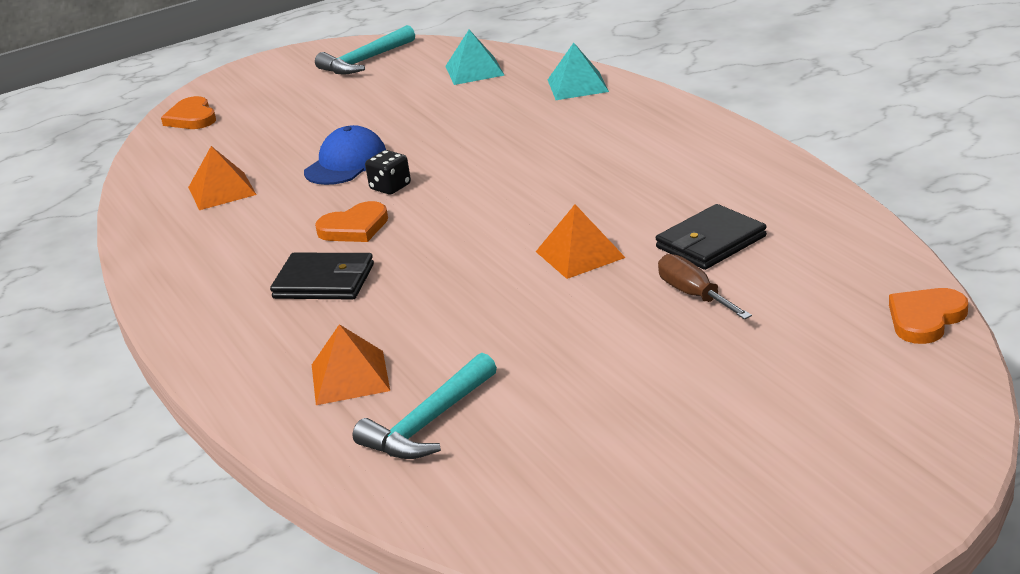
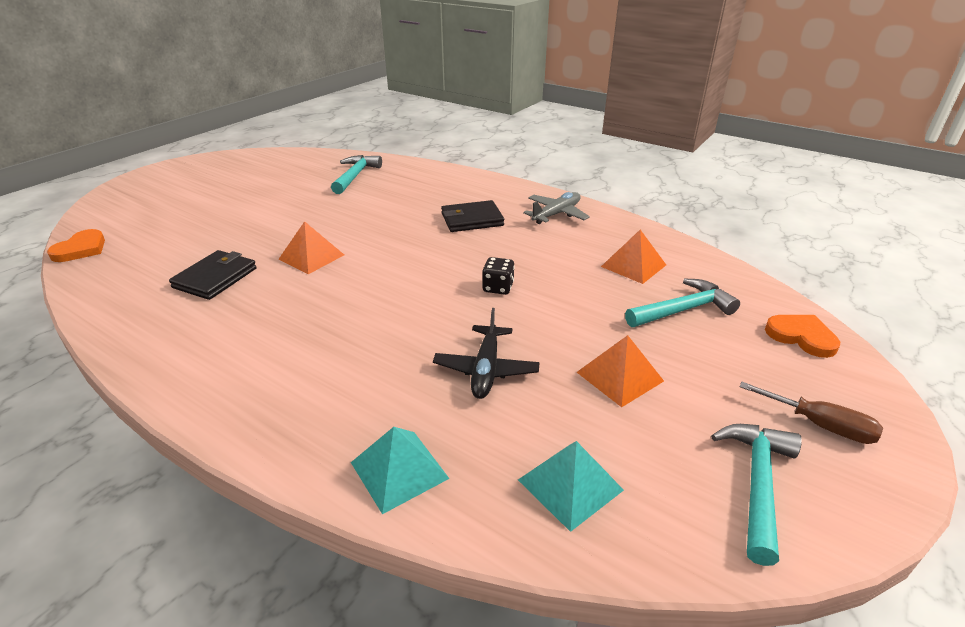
camera: 150 degrees right, 5 degrees up
(202, 272) = (556, 214): none -> grey plane
(247, 146) = (683, 310): none -> turquoise hammer
(346, 163) = (564, 305): blue cap -> none
(350, 377) = (409, 184): orange pyramid -> orange pyramid (620, 376)
(354, 227) = (490, 253): orange heart -> none
(470, 126) = (486, 370): none -> black plane
(694, 295) = (228, 243): brown screwdriver -> brown screwdriver (820, 425)

